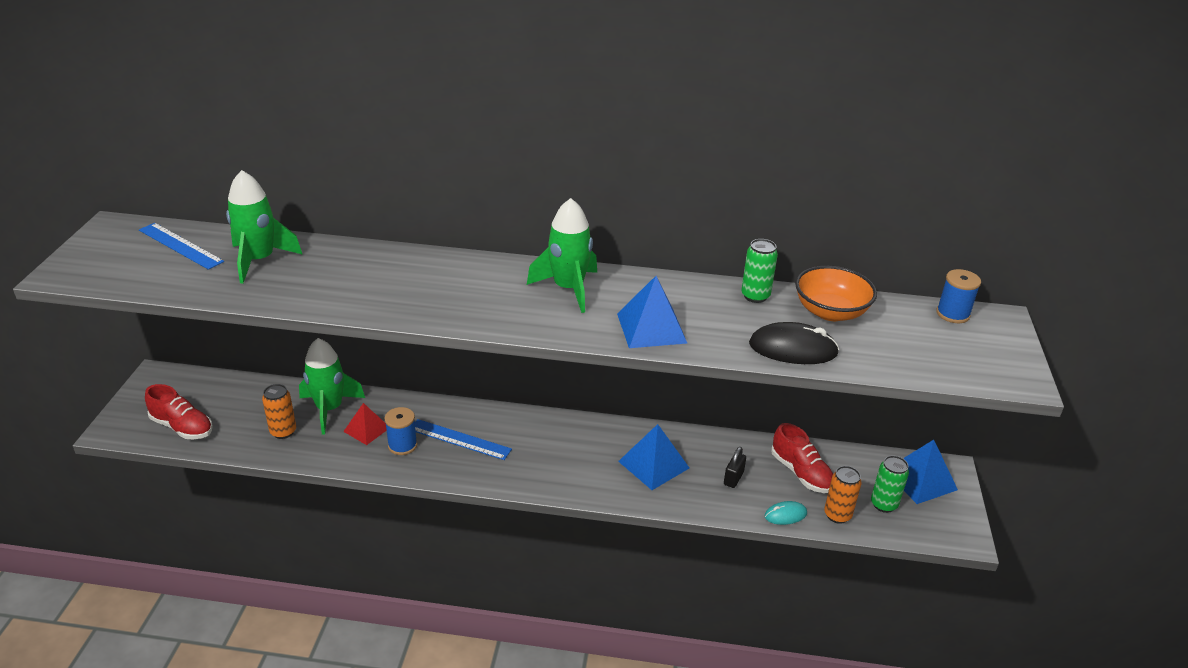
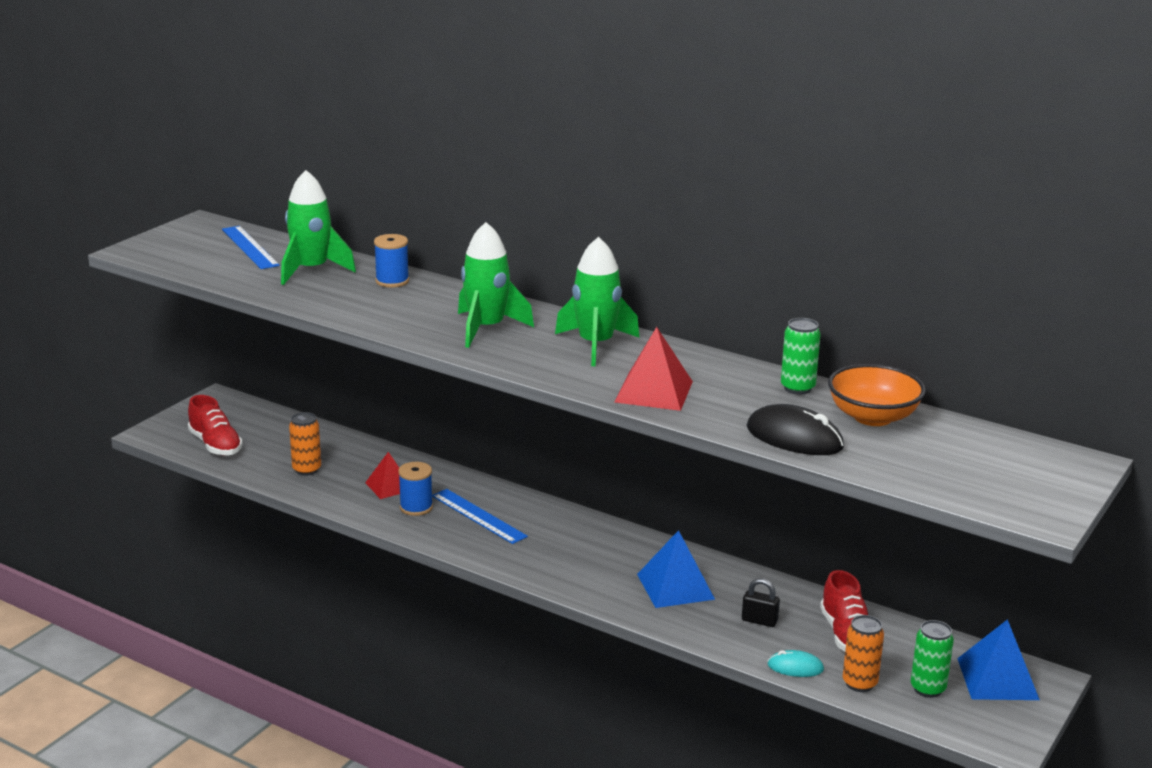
camera: 25 degrees right, 10 degrees down
(329, 409) = (364, 461): green rocket -> green rocket (486, 329)
(651, 328) = (653, 391): blue pyramid -> red pyramid
(733, 478) = (759, 621): black padlock -> black padlock turned 60 degrees clockwise
(952, 314) = (1024, 447): blue spool -> blue spool (392, 281)

